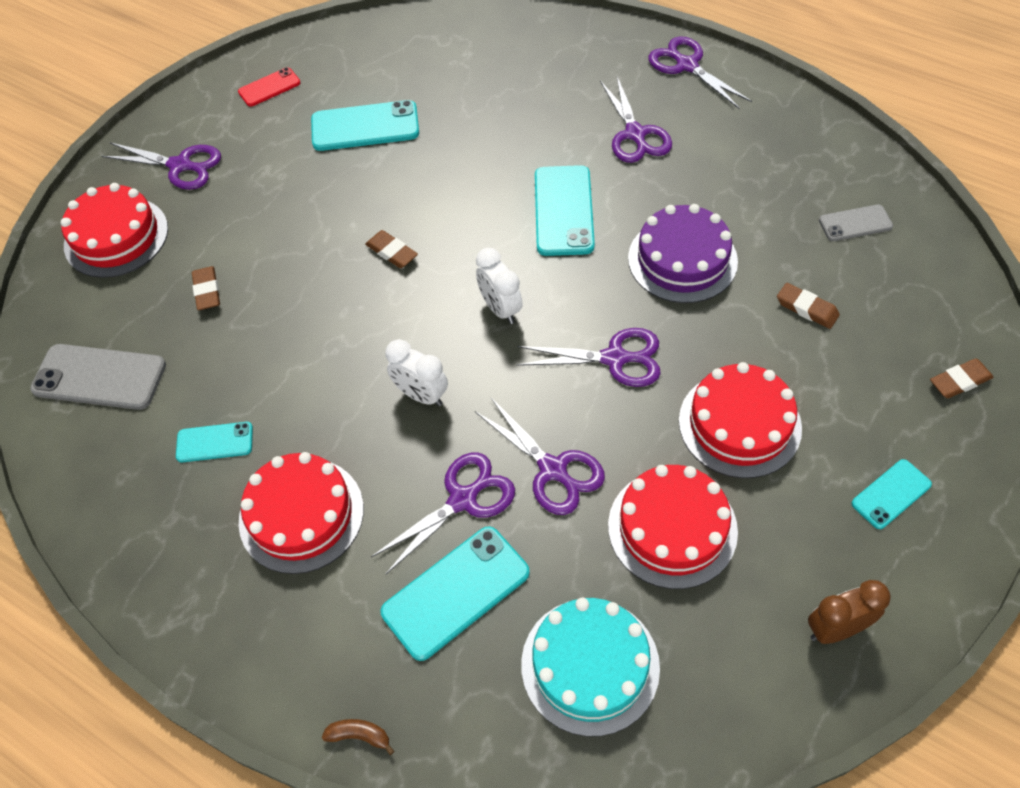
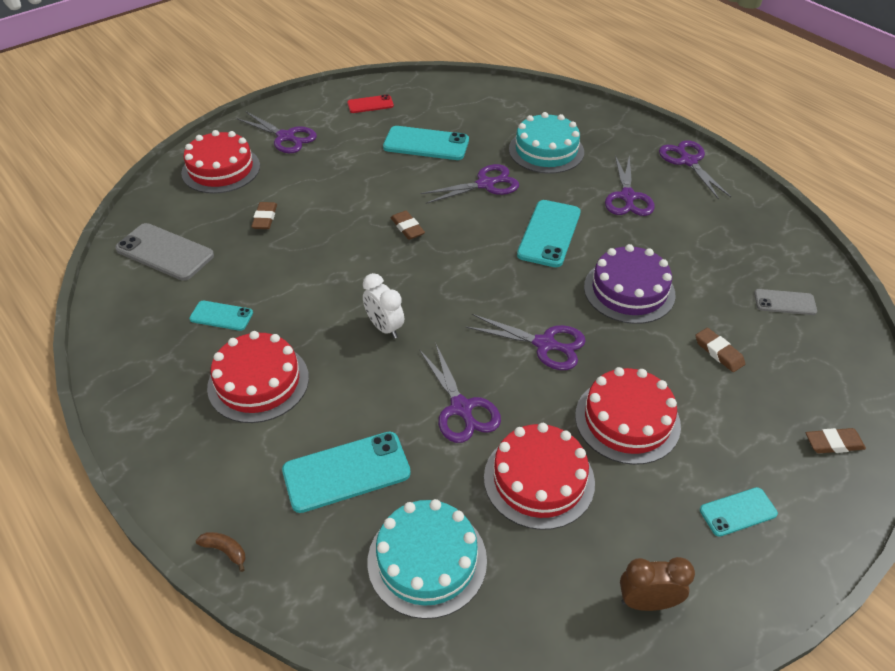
camera: 15 degrees right, 10 degrees down
(463, 500) = (382, 408): purple scissors -> purple scissors (485, 184)
(500, 309) = (471, 286): white clock -> none
(516, 96) = (546, 150): none -> turquoise cake

